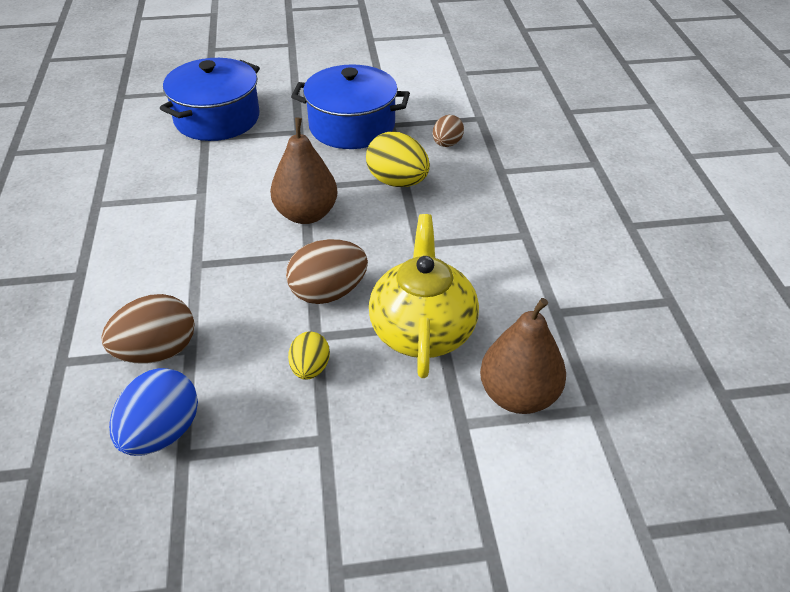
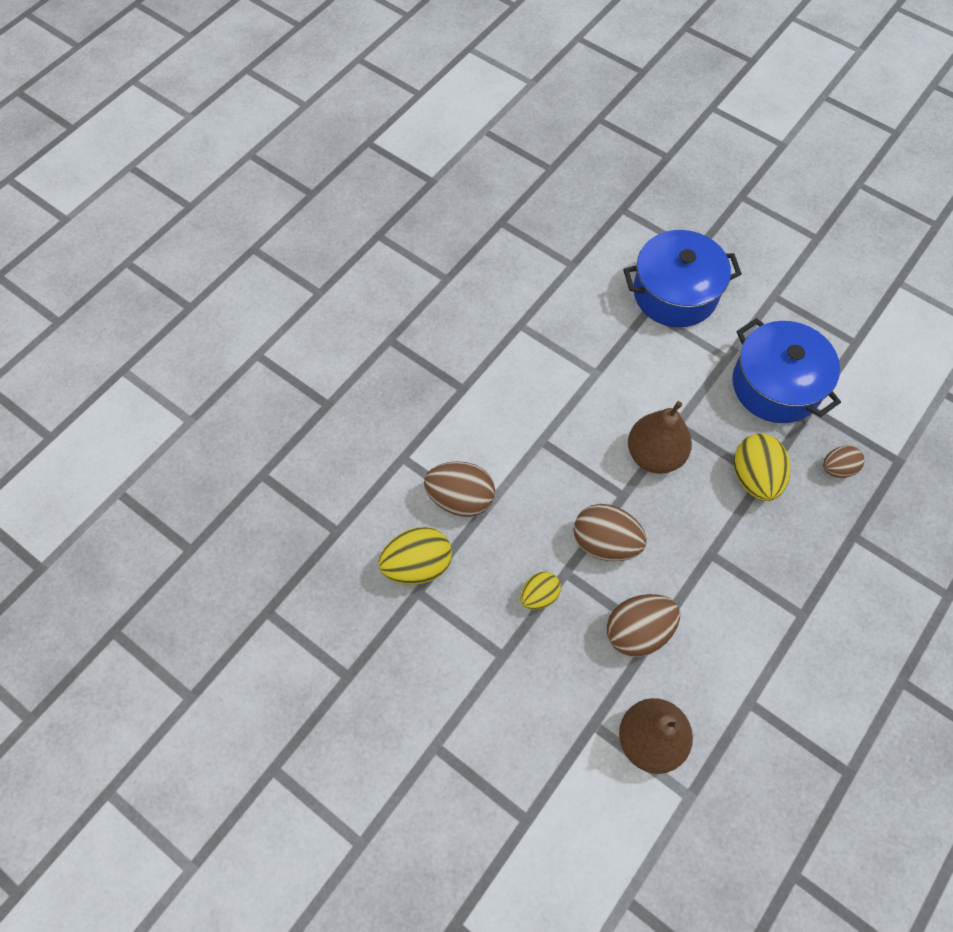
camera: 45 degrees right, 20 degrees up
(161, 433) = (417, 565): blue egg -> yellow egg
(422, 331) = (638, 631): yellow teapot -> brown egg

